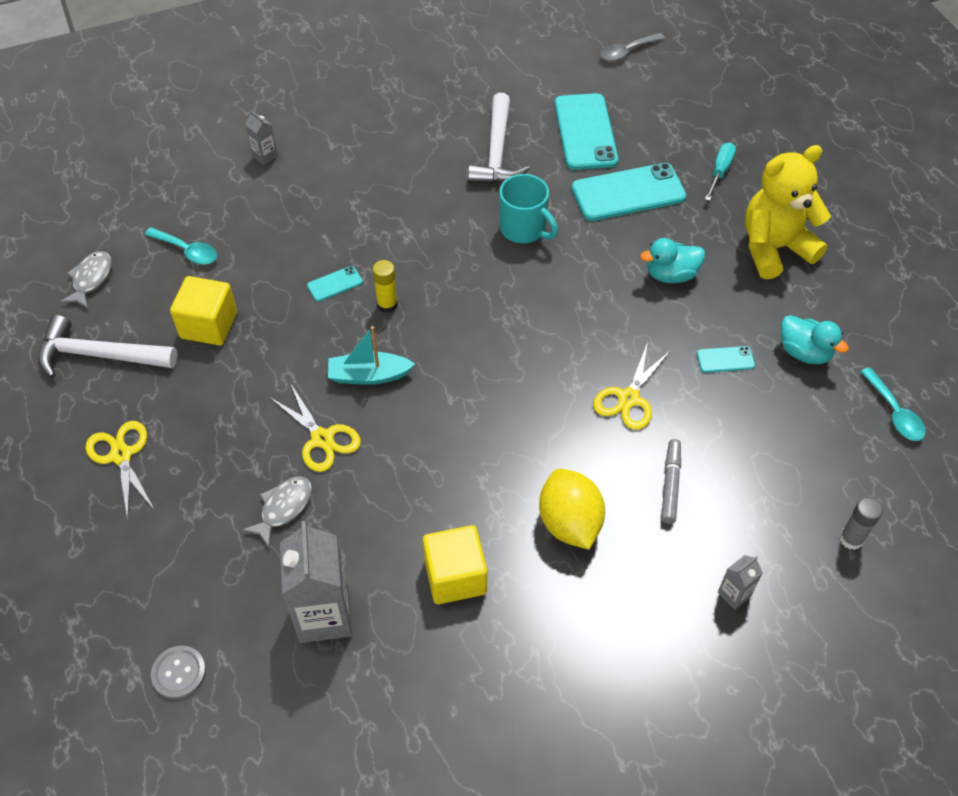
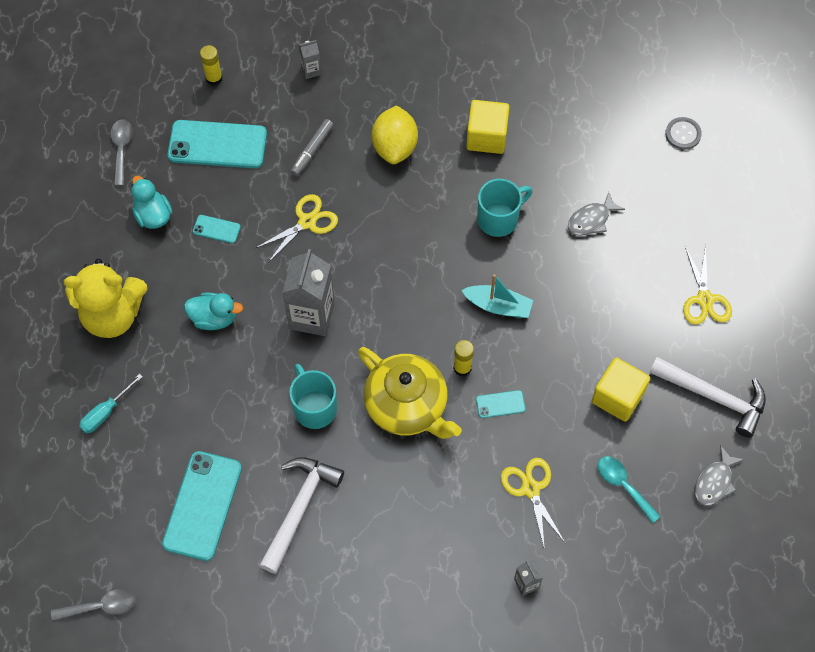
camera: 160 degrees left, 10 degrees up
(322, 439) = (549, 264): yellow scissors -> yellow scissors (530, 488)
(324, 615) = (581, 139): grey carton -> grey carton (312, 316)
(401, 473) = (499, 219): none -> turquoise mug
(431, 256) = (407, 406): none -> yellow teapot
(628, 192) = (202, 417): turquoise phone -> turquoise phone (217, 145)
(851, 539) = (214, 78): grey glue stick -> yellow glue stick
(894, 412) = (121, 149): turquoise spoon -> grey spoon

